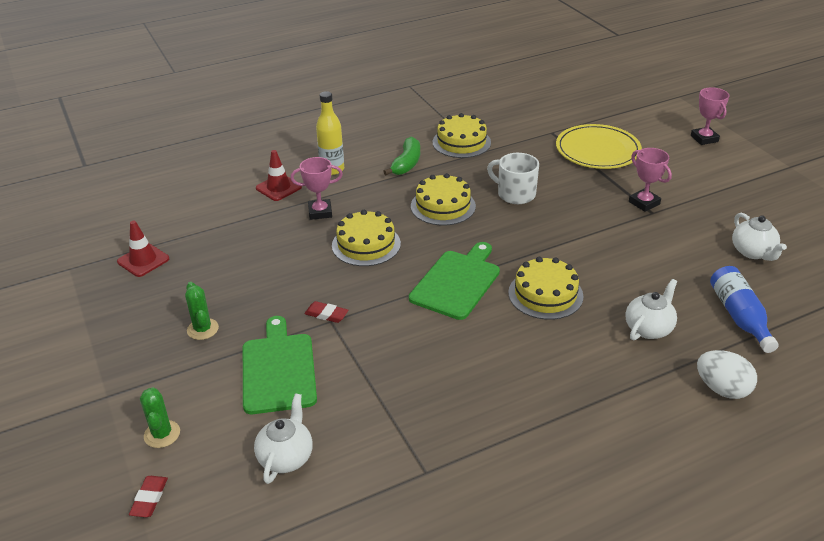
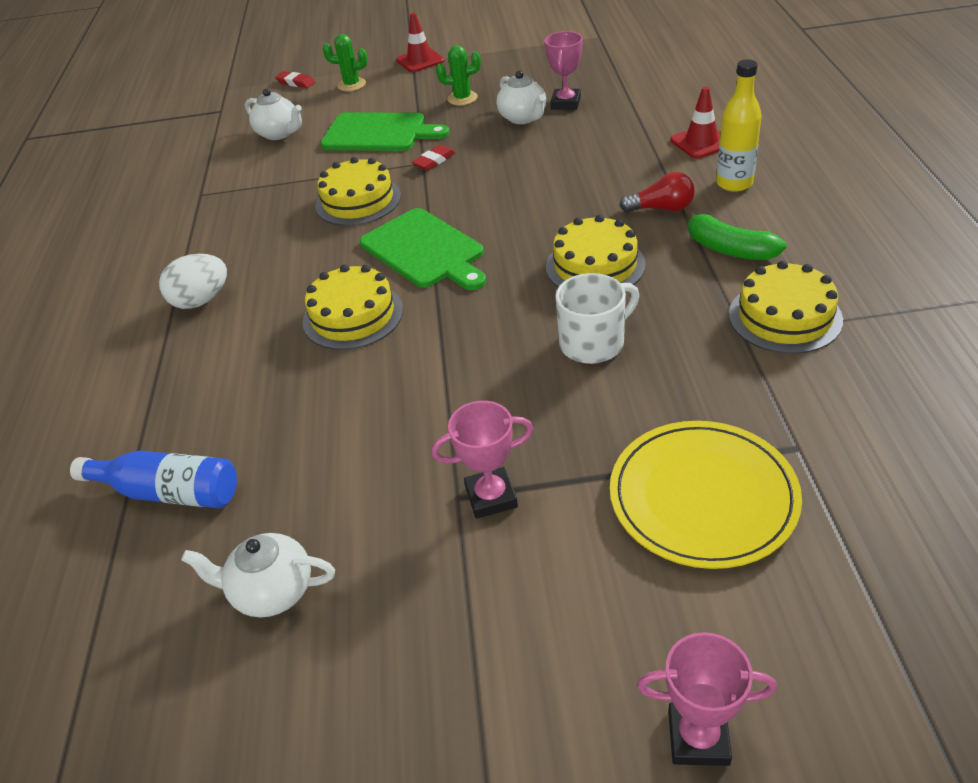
camera: 115 degrees right, 5 degrees up
(143, 260) = (591, 68): red traffic cone -> red traffic cone (420, 60)
(320, 212) = (629, 168): pink trophy -> pink trophy (566, 103)
(366, 244) = (540, 195): yellow cake -> yellow cake (358, 201)
(369, 191) = (661, 208): none -> red light bulb
(649, 328) = (226, 388): white teapot -> white teapot (523, 118)
(722, 389) = (92, 415): white egg -> white egg (201, 300)

